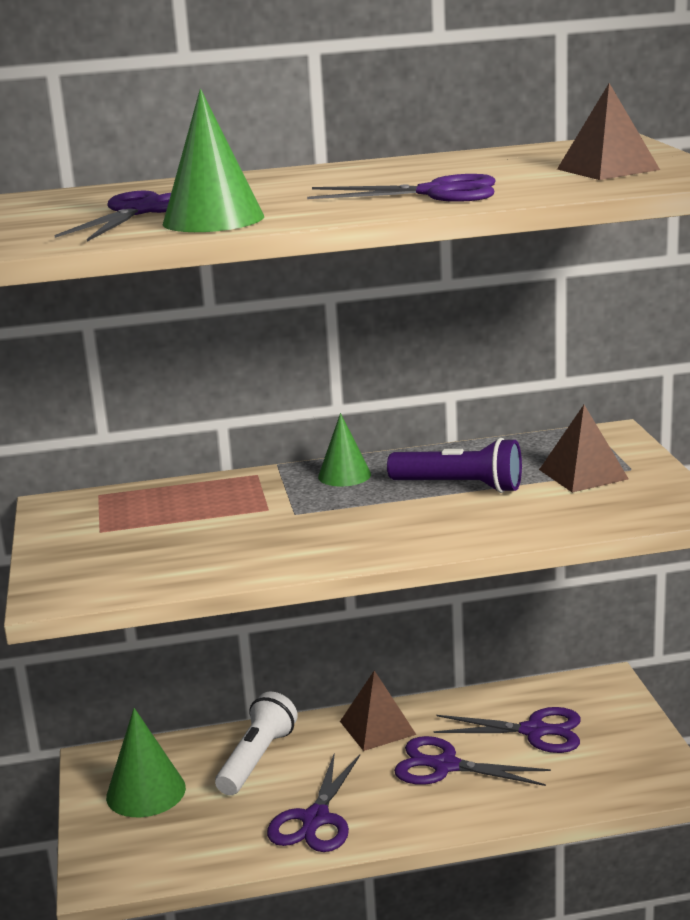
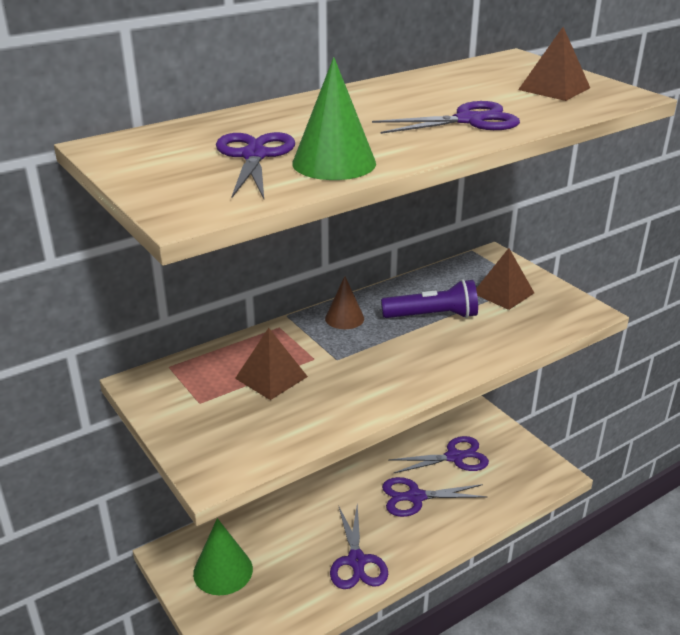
camera: 25 degrees left, 10 degrees up
(257, 759) = (287, 523): white flashlight -> none
(344, 475) = (344, 318): green cone -> brown cone
(377, 728) = (354, 478): brown pyramid -> brown pyramid (271, 377)

